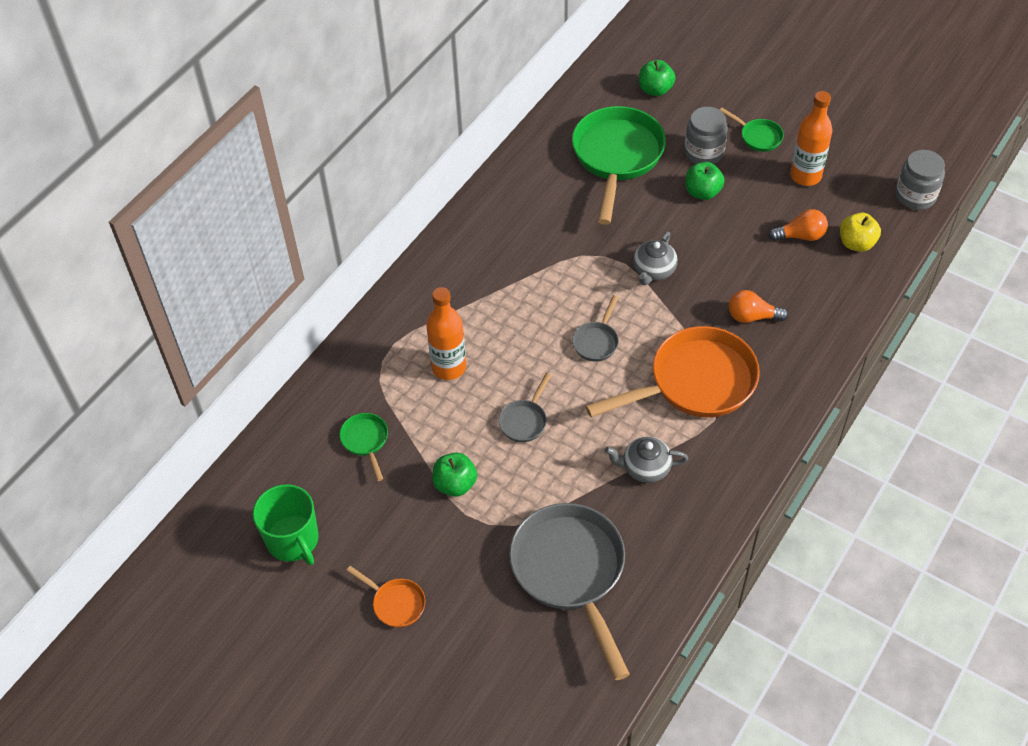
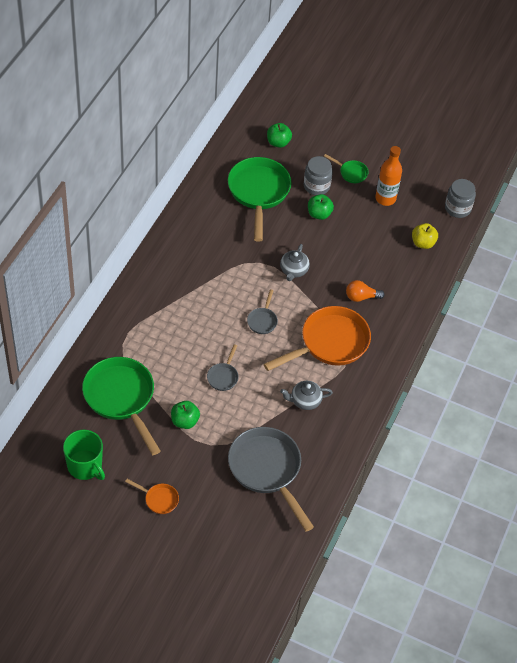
camera: 15 degrees left, 0 degrees up
(365, 441) = (121, 398): green pan -> green pan, size x2.23
(449, 367) = (168, 345): orange bottle -> none
(800, 236) = (386, 240): orange light bulb -> none

